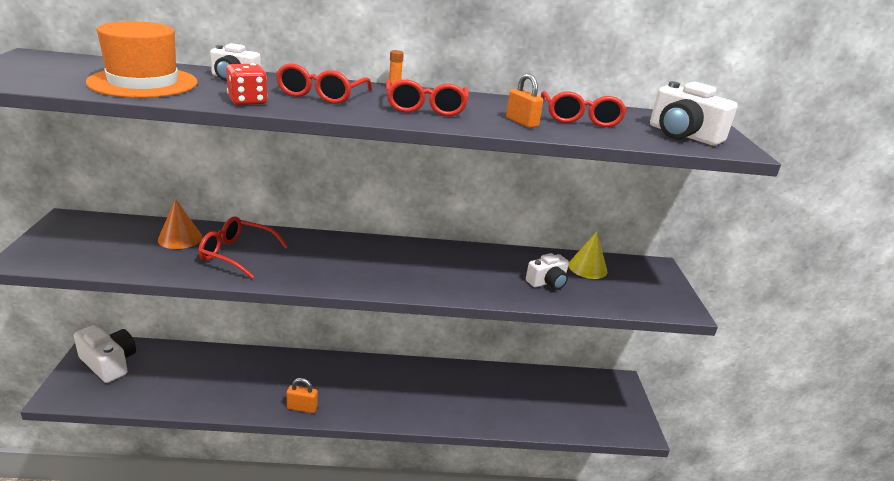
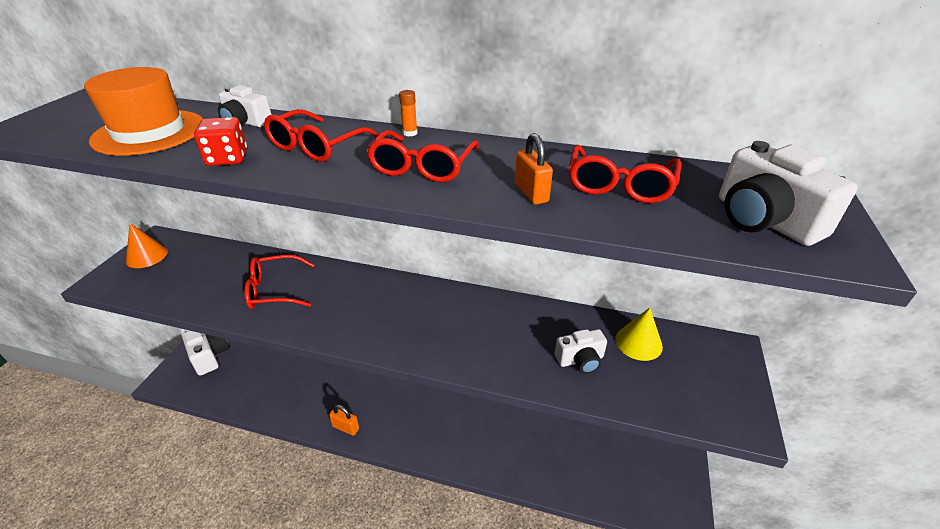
camera: 20 degrees right, 10 degrees up
(180, 238) = (235, 267): orange cone -> orange cone (147, 256)
(237, 254) = (274, 290): red glasses -> red glasses turned 45 degrees counterclockwise

